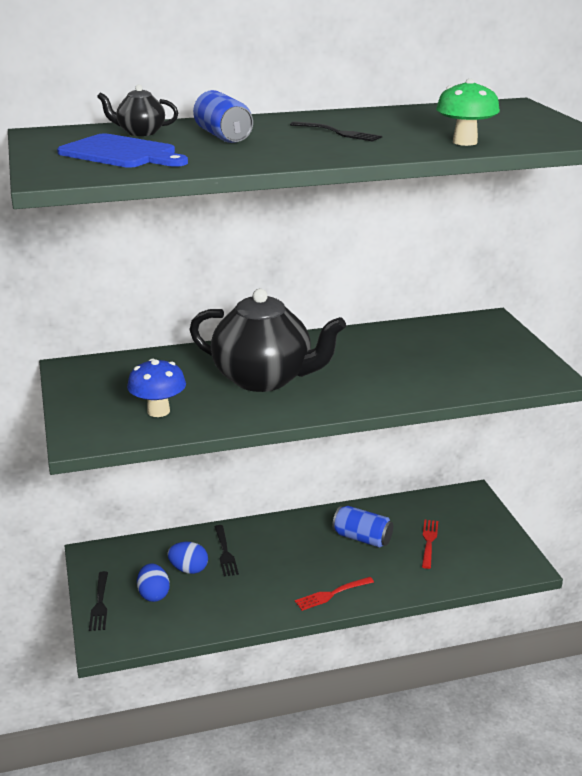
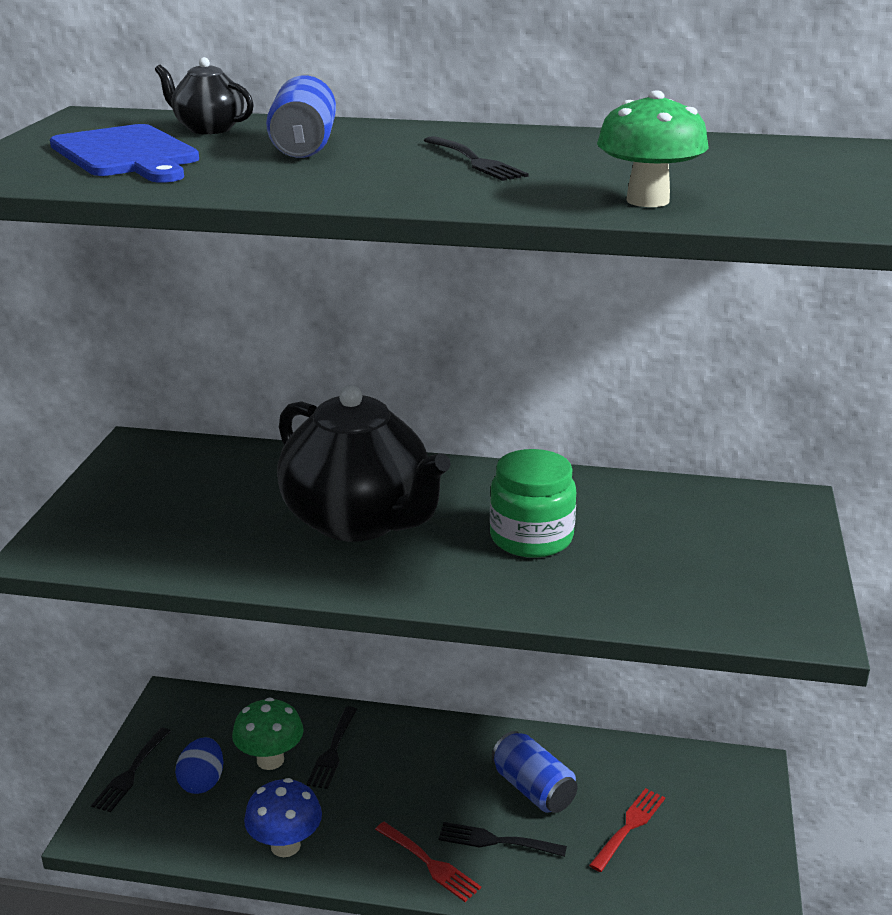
camera: 25 degrees right, 0 degrees up
(158, 411) = (177, 535): blue mushroom -> blue mushroom (285, 845)
(188, 569) = (270, 760): blue egg -> green mushroom
(331, 594) = (429, 863): red fork -> red fork turned 135 degrees counterclockwise
(361, 571) = (496, 841): none -> black fork
(372, 366) = (531, 538): none -> green jar

